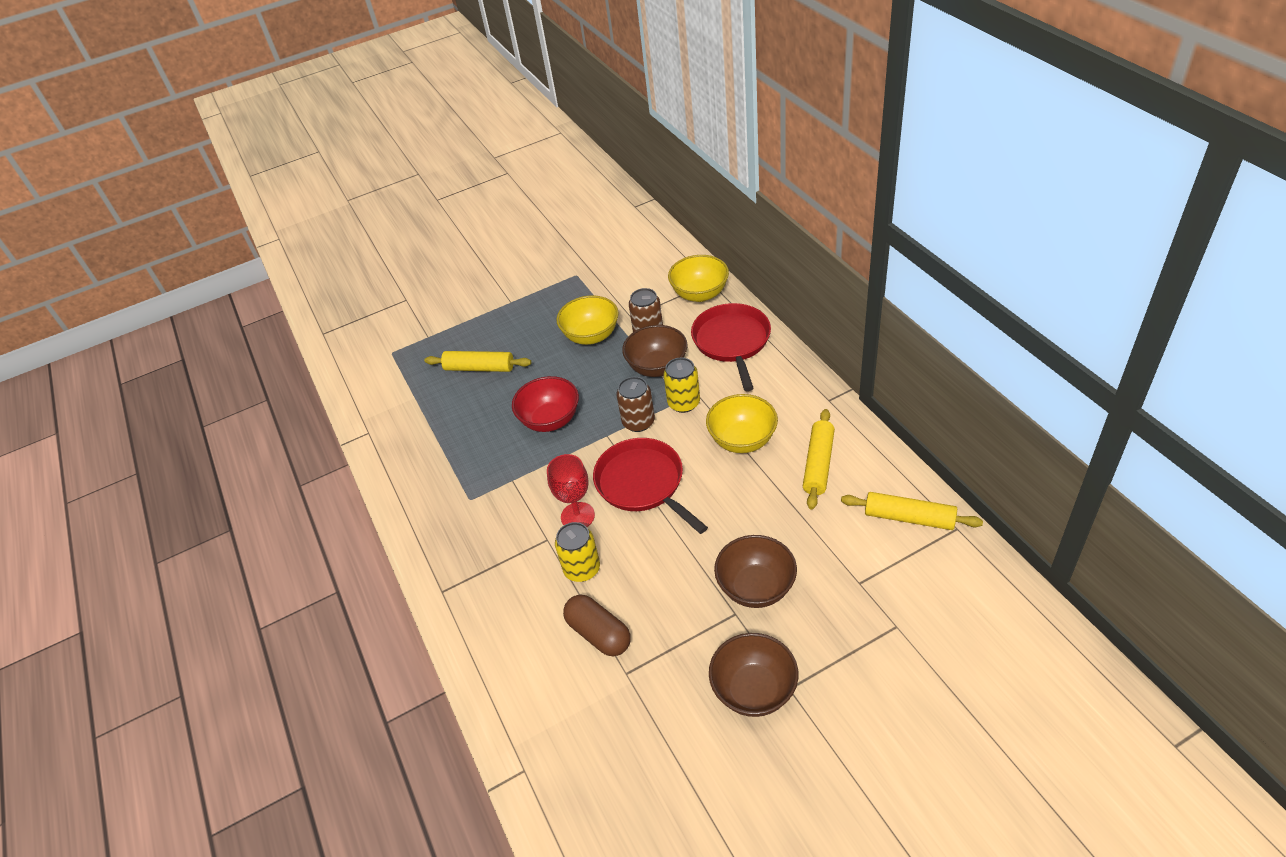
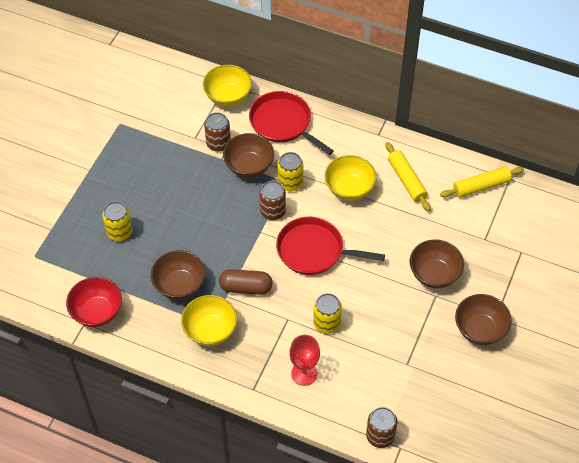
camera: 45 degrees left, 10 degrees up
(479, 368) = (119, 232): yellow rolling pin -> yellow can
(480, 445) = (179, 285): none -> brown bowl
(515, 738) = (380, 436): none -> brown can
(550, 420) = (211, 242): red bowl -> red bowl (97, 312)
(577, 516) = (293, 294): red goblet -> red goblet (304, 373)
(591, 336) = (179, 166): yellow bowl -> yellow bowl (210, 330)
(599, 634) = (372, 353): brown capsule -> brown capsule (246, 287)

